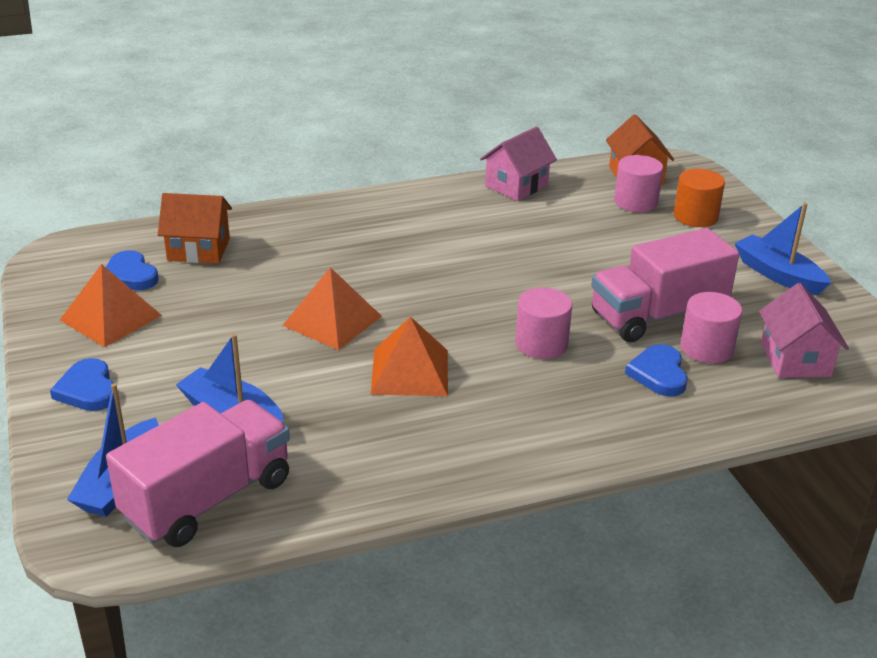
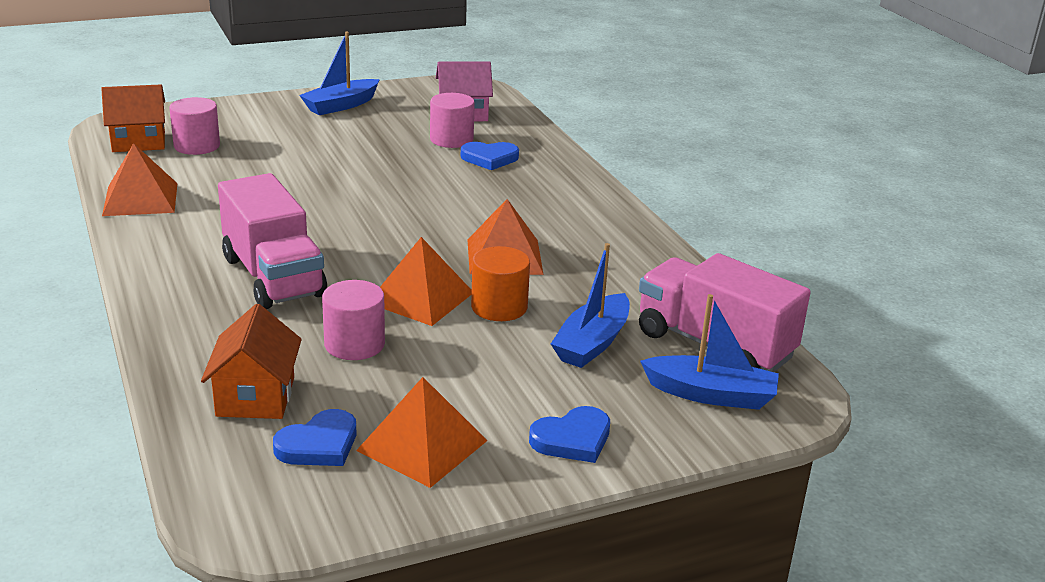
camera: 95 degrees left, 5 degrees down
(516, 186) = (140, 199): pink house -> orange pyramid
(541, 344) = (452, 199): pink cylinder -> pink cylinder (354, 344)
(657, 315) = (404, 152): pink truck -> pink truck (273, 277)
(695, 216) = (233, 124): orange cylinder -> orange cylinder (499, 307)

